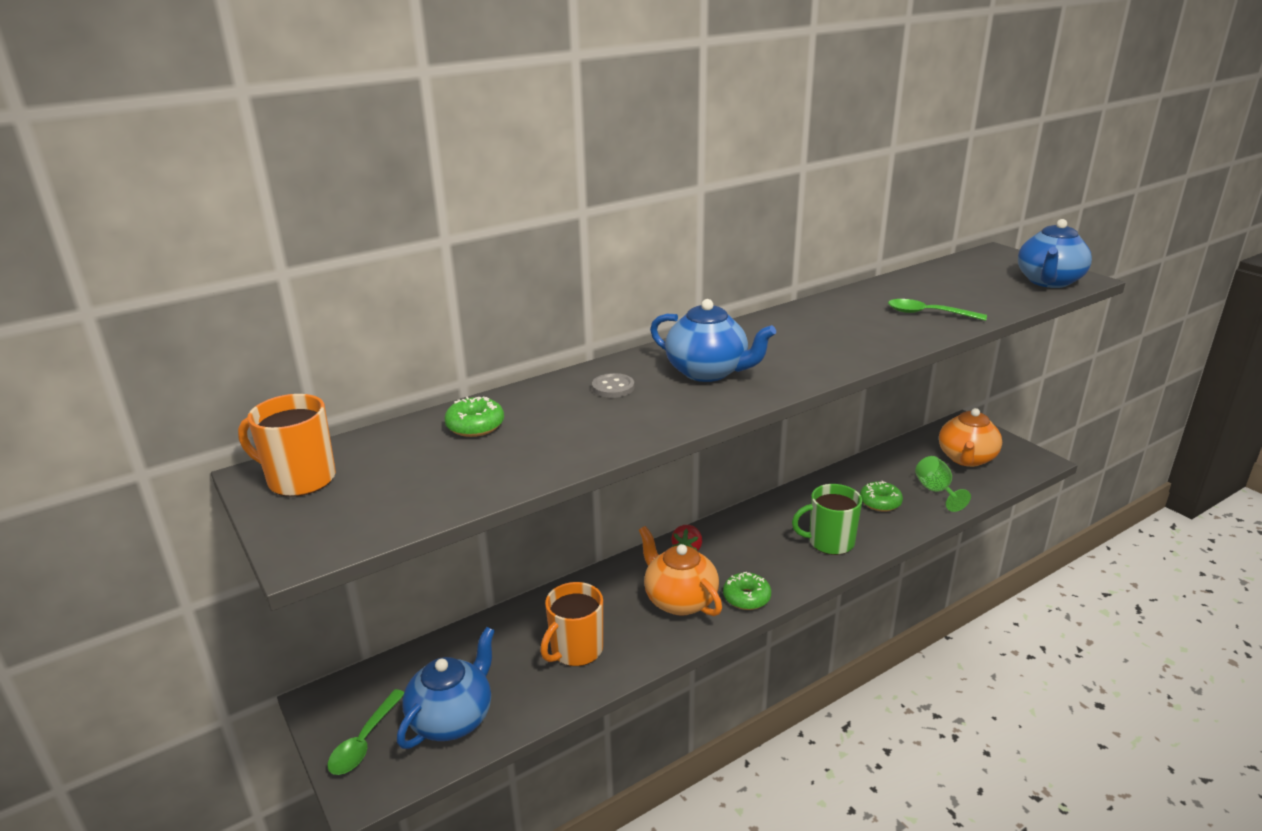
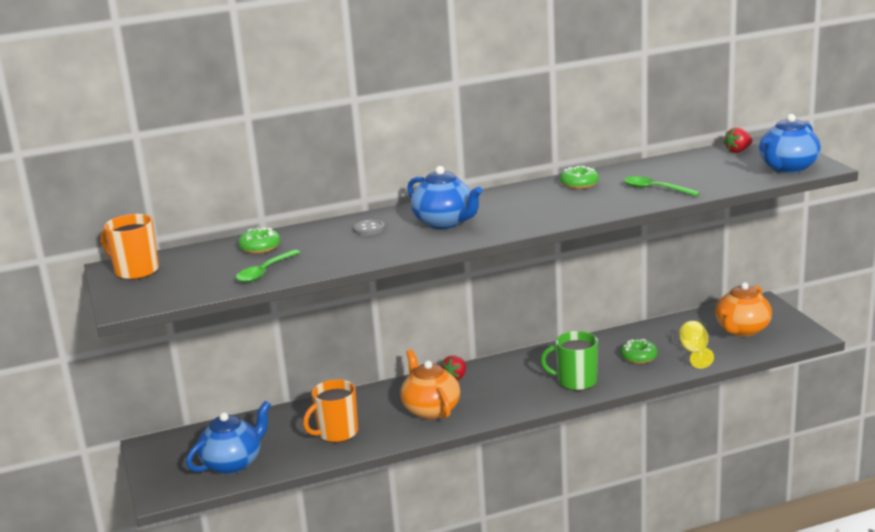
camera: 15 degrees right, 5 degrees down
(364, 741) = (170, 469): green spoon -> green spoon (265, 272)
(746, 597) = (484, 412): green donut -> green donut (579, 184)
(936, 491) = (695, 352): green goblet -> yellow goblet
(974, 263) = (738, 151): none -> red strawberry

